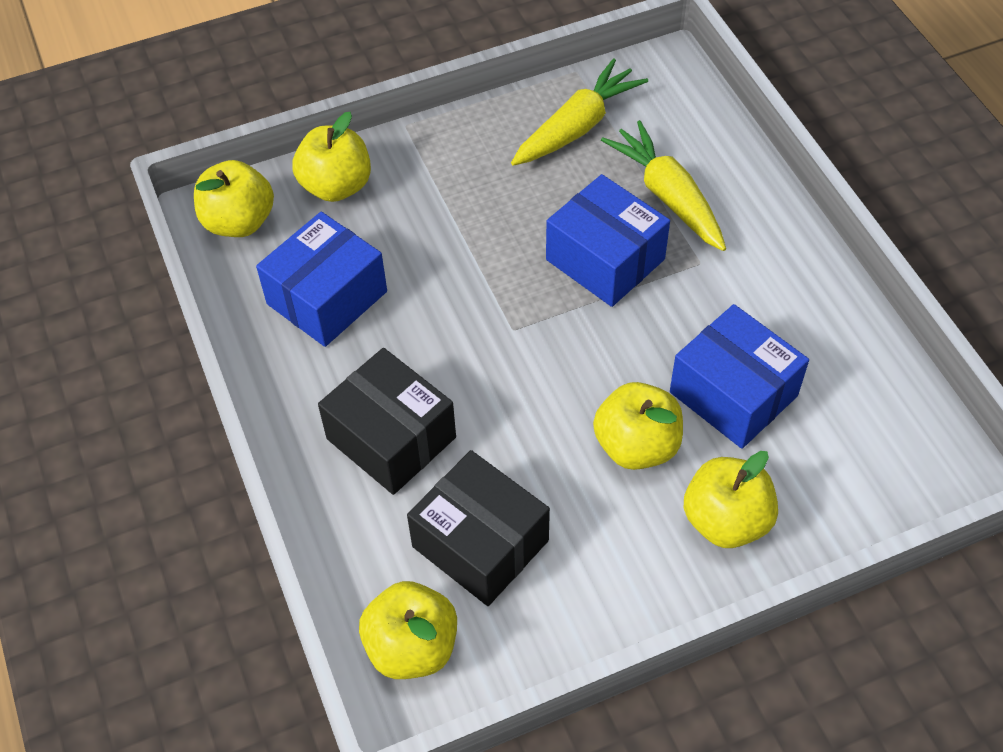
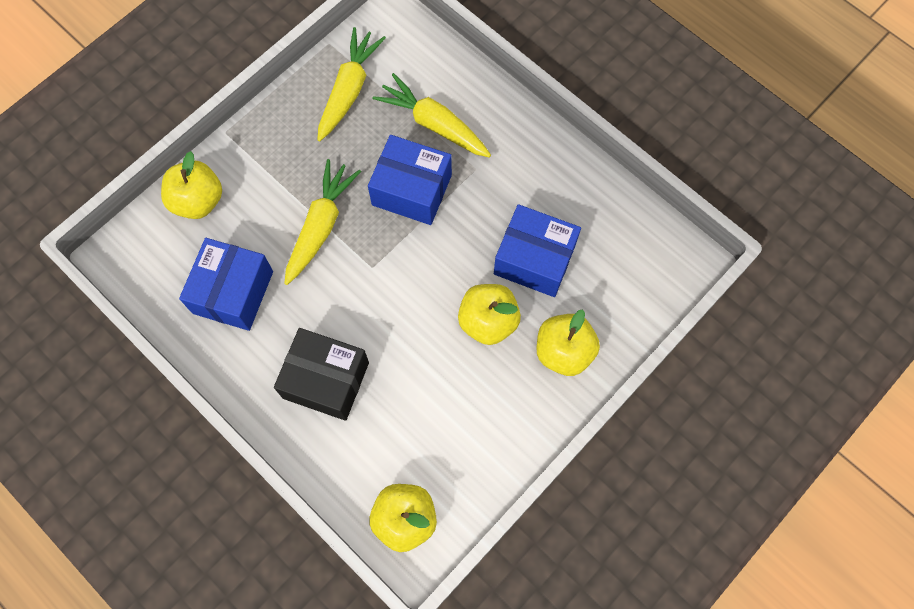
camera: 25 degrees left, 15 degrees up
(239, 222) = (140, 256): yellow apple -> none
(470, 261) = (321, 226): none -> yellow carrot
(480, 543) = (417, 431): black box -> none

